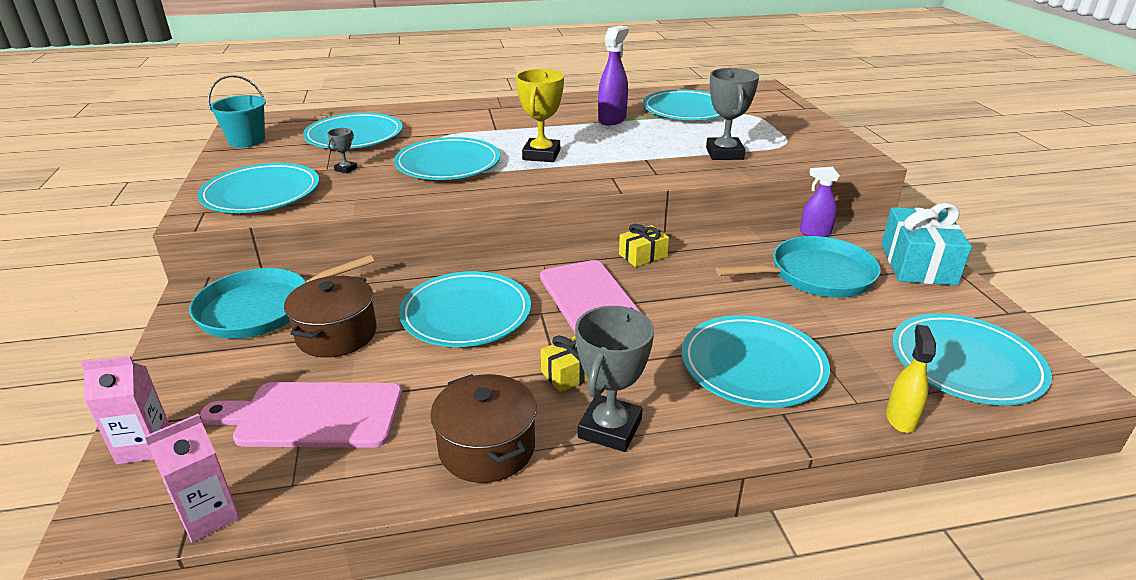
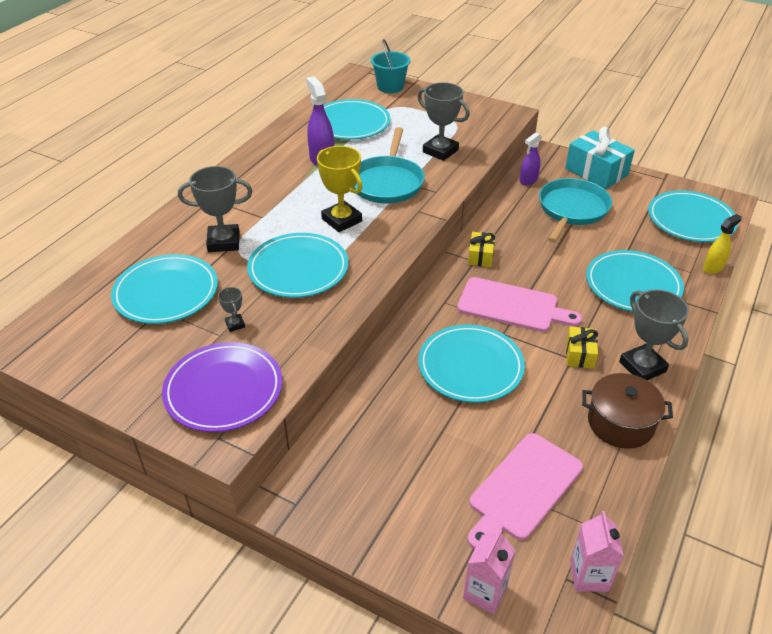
camera: 50 degrees left, 10 degrees up
(247, 141) = (78, 360): turquoise bucket -> turquoise bucket (390, 87)
(261, 193) = (223, 390): turquoise plate -> purple plate
(262, 309) = (353, 469): turquoise pan -> turquoise pan (387, 182)
(336, 334) = (433, 441): brown pot -> none
(442, 130) = (224, 242): none -> grey trophy
(900, 419) = (713, 267): yellow spray bottle -> yellow spray bottle turned 90 degrees clockwise

